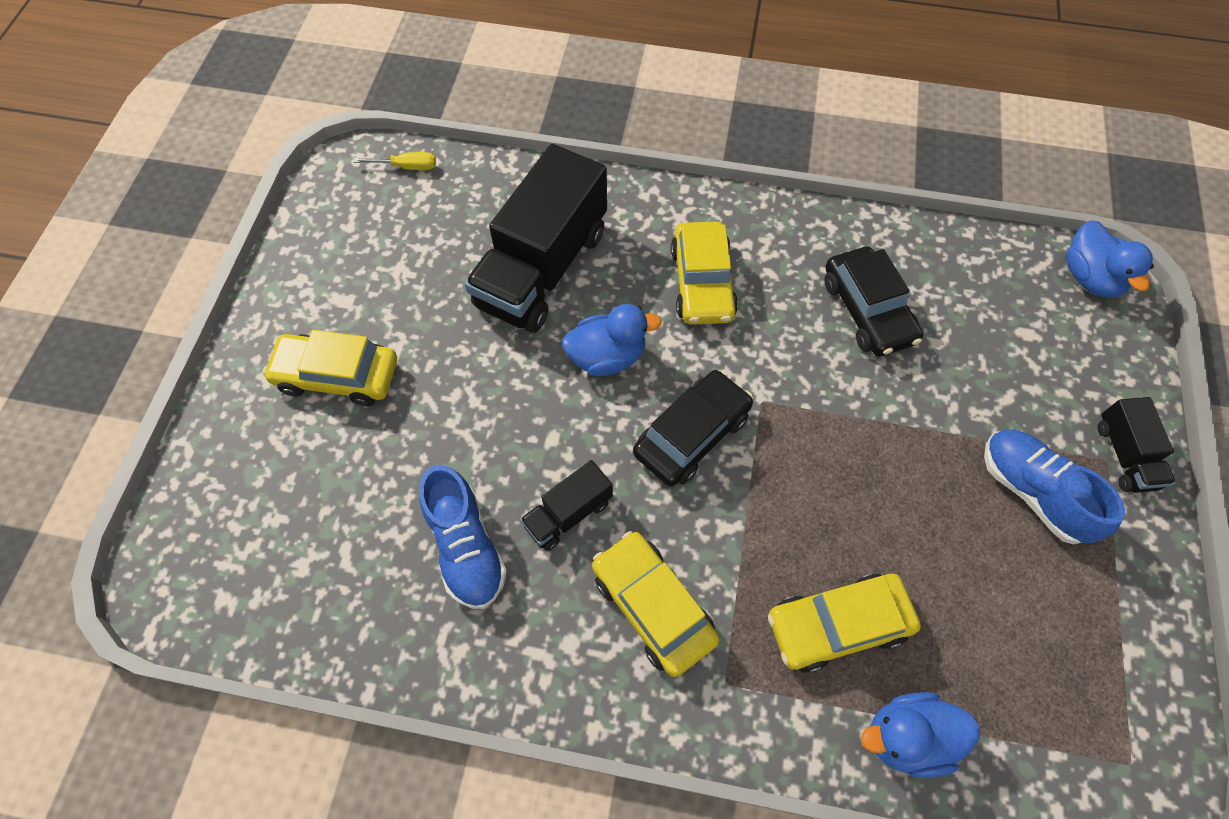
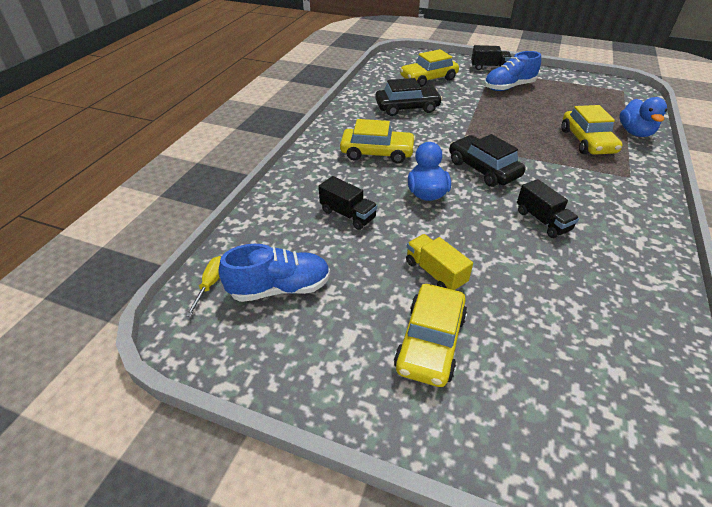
camera: 80 degrees left, 20 degrees down
(443, 375) = (435, 273): none -> yellow truck
(466, 547) = (576, 269): blue shoe -> blue shoe (280, 288)
(542, 268) = (348, 215): black truck -> black truck, size x0.47
(653, 606) = (595, 195): yellow car -> yellow car (428, 79)
(1089, 277) = (399, 58): blue duck -> none

